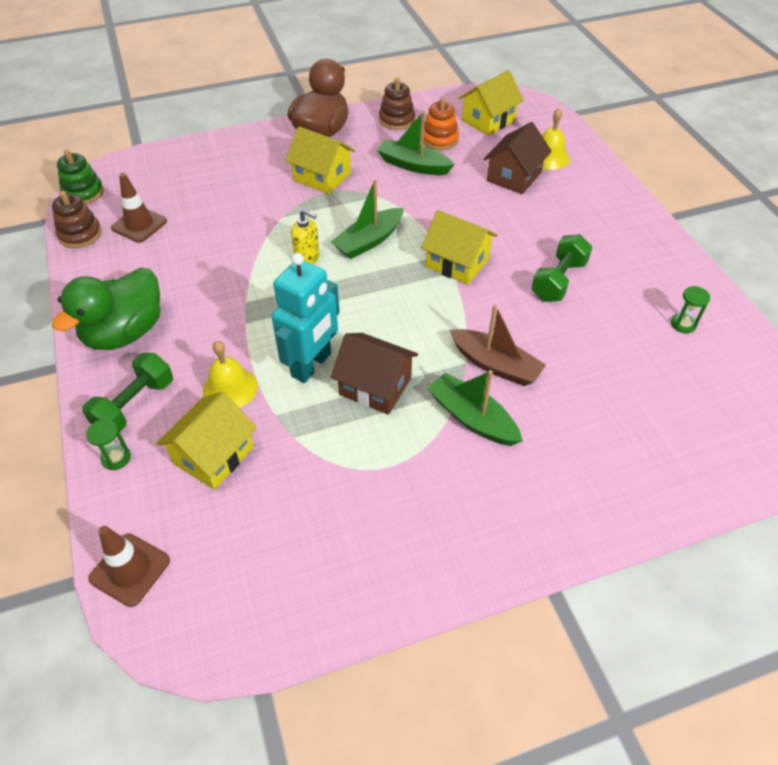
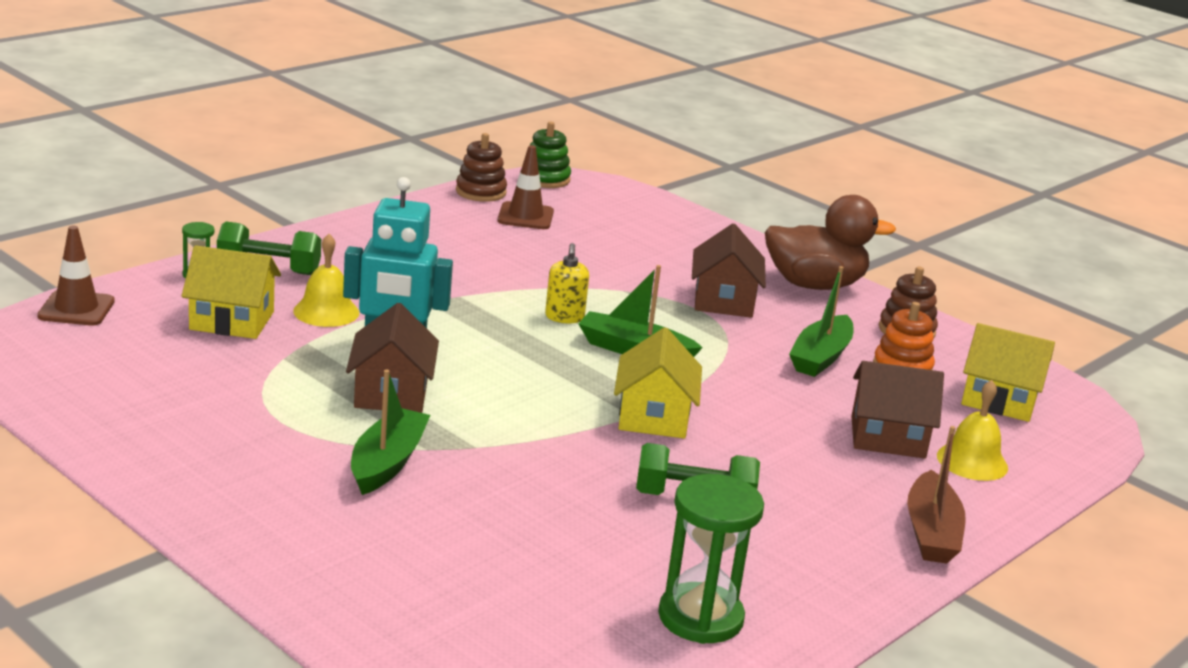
camera: 60 degrees right, 25 degrees down
(125, 332) = (361, 244): green duck -> none
(322, 177) = (723, 301): yellow house -> brown house
(413, 165) = (820, 357): green boat -> green boat turned 150 degrees counterclockwise
(495, 365) = (489, 468): brown boat -> brown boat (931, 532)
(683, 324) = (700, 617): green hourglass -> green hourglass, size x2.06

